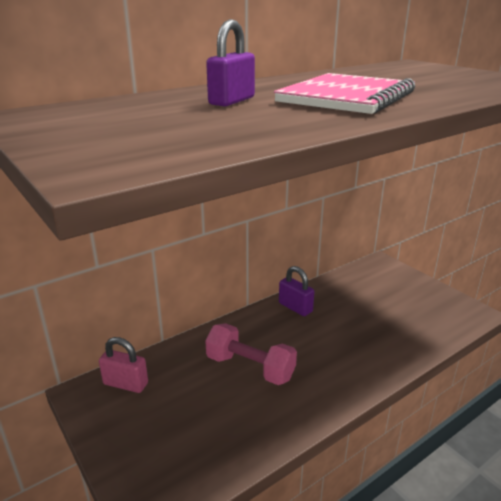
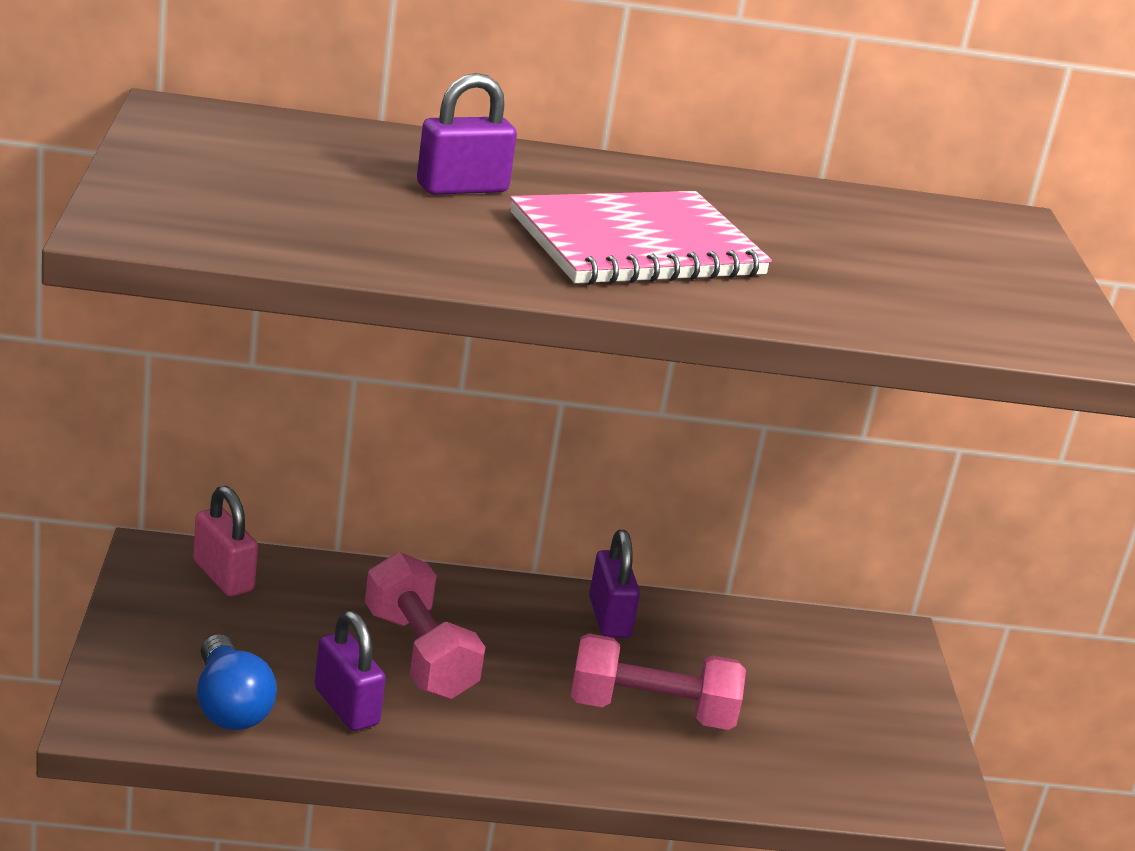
camera: 30 degrees right, 0 degrees up
(202, 453) = (229, 706): none -> blue light bulb
(252, 415) = (346, 706): none -> purple padlock
(356, 336) = (651, 711): none -> pink dumbbell

